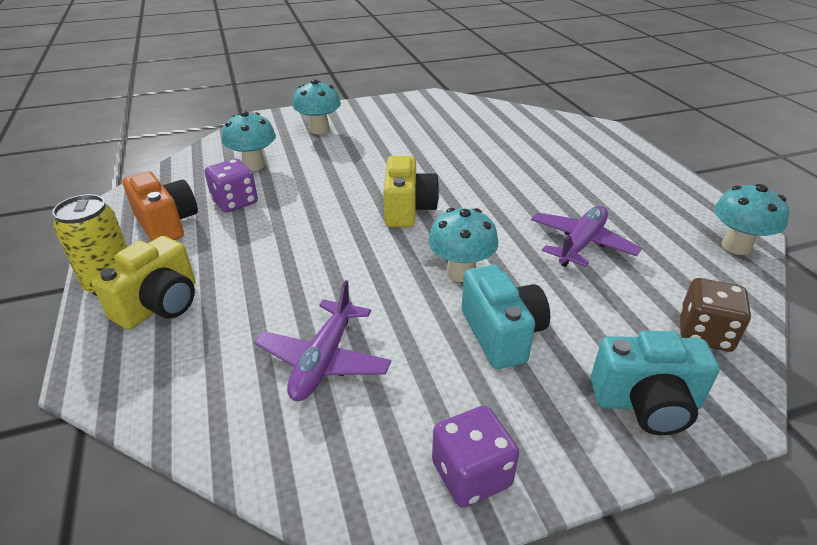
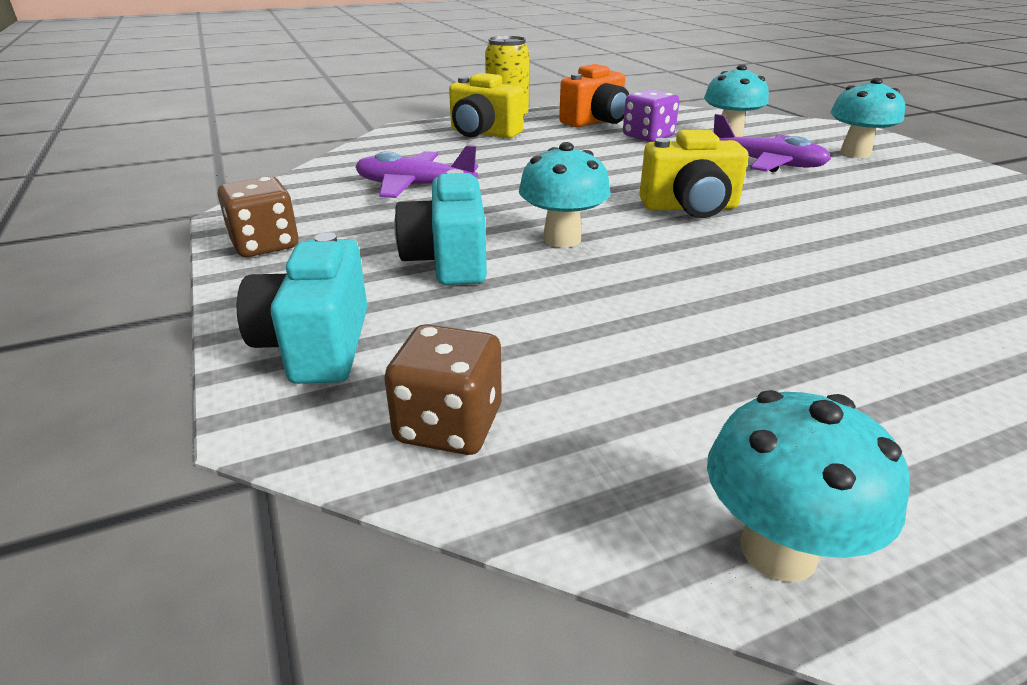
camera: 85 degrees right, 5 degrees down
(471, 474) = (265, 245): purple dice -> brown dice
(501, 334) = (448, 261): turquoise camera -> turquoise camera turned 105 degrees clockwise
(581, 244) = (673, 328): purple plane -> purple plane (767, 164)

